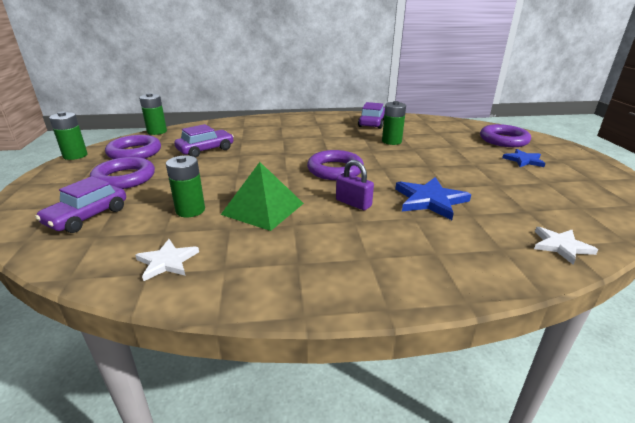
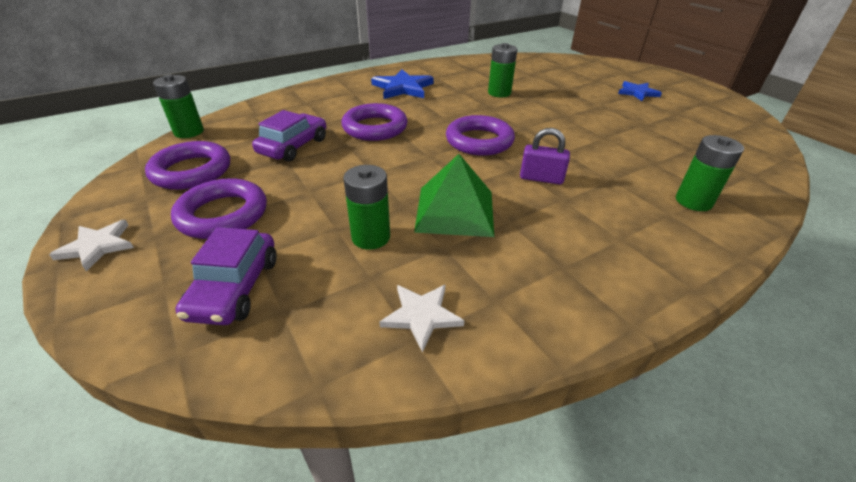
camera: 25 degrees left, 10 degrees up
(75, 155) = (96, 197): green battery -> green battery (693, 201)
(372, 123) = (455, 73): purple car -> none
(430, 200) = (606, 156): blue star -> blue star (403, 88)
(503, 140) = (599, 72): purple ring -> purple ring (375, 128)
(561, 246) = (751, 177): white star -> white star (97, 246)

